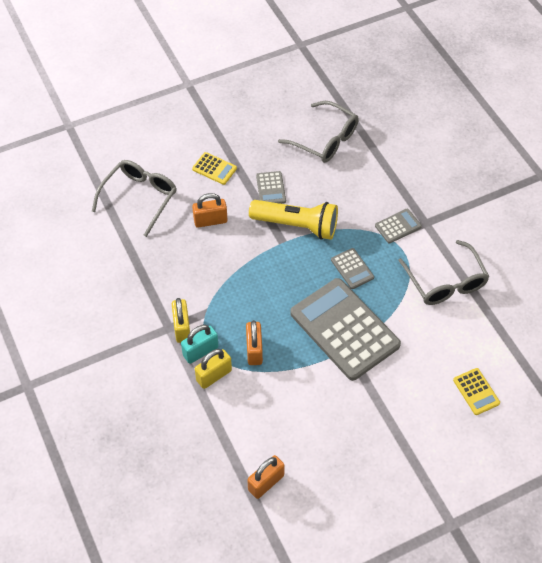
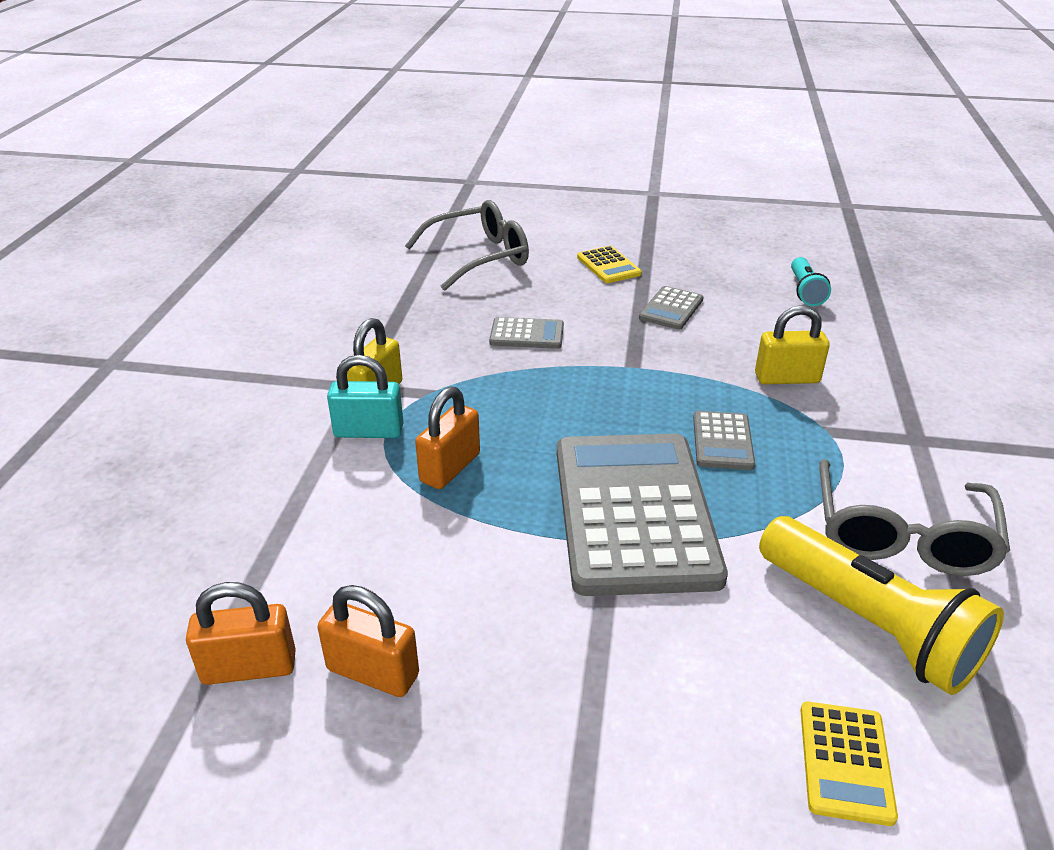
camera: 35 degrees right, 20 degrees down
(210, 221) = (547, 308): orange padlock -> orange padlock (373, 672)
(214, 375) = (352, 468): yellow padlock -> yellow padlock (787, 378)
(297, 225) = (674, 358): yellow flashlight -> yellow flashlight (869, 624)
(324, 139) = (805, 291): grey glasses -> turquoise flashlight
(398, 226) = (856, 423): grey calculator -> grey calculator (527, 334)

